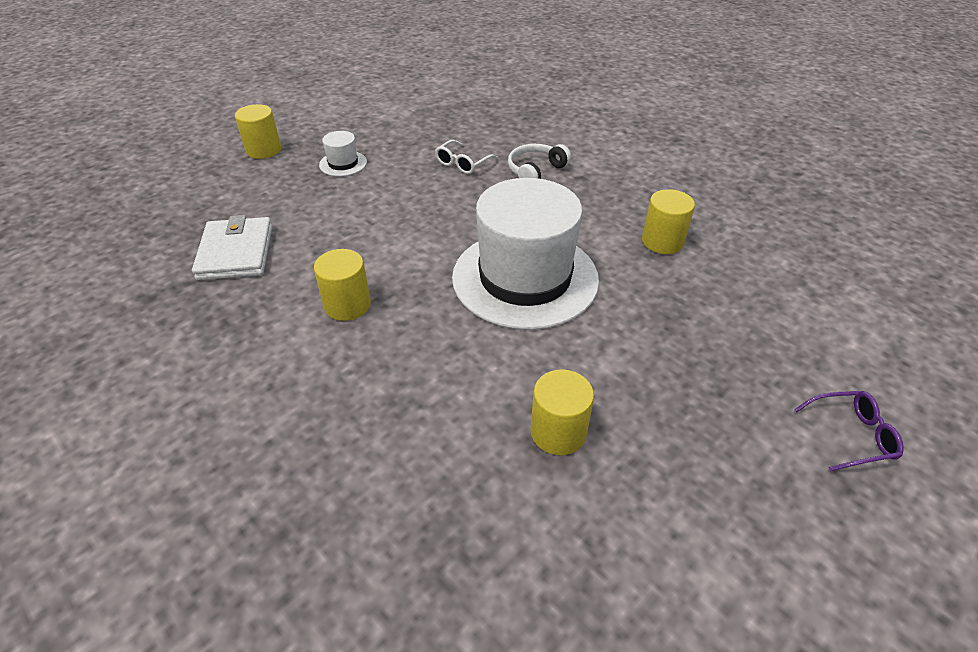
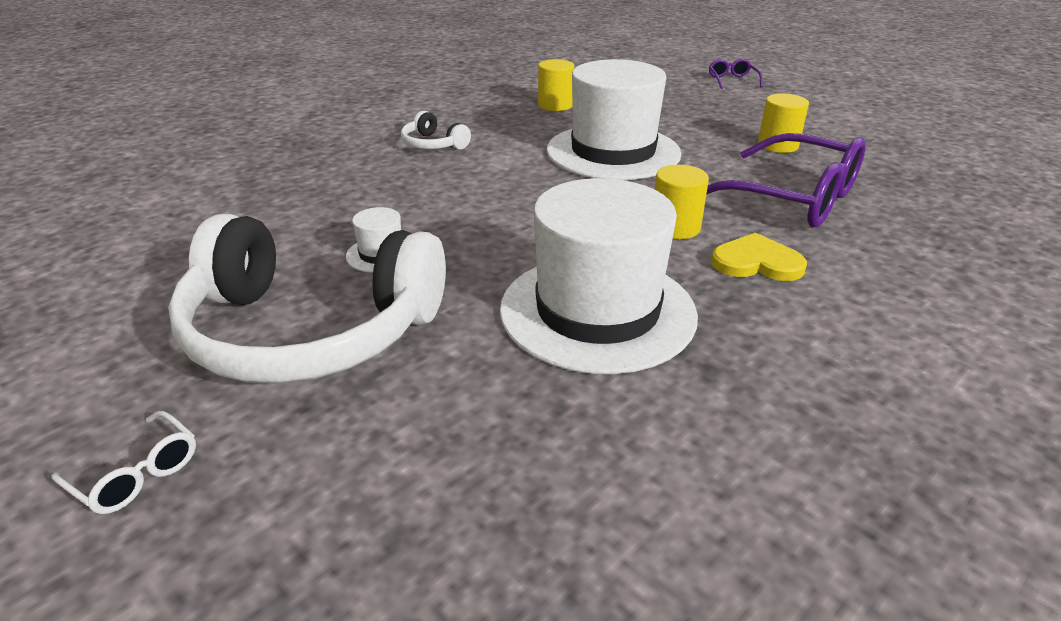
camera: 90 degrees left, 10 degrees down
(236, 252) = (597, 311): white wallet -> white hat
(264, 150) = (310, 330): yellow cylinder -> white headphones
(270, 349) = (756, 262): none -> yellow heart
(395, 406) = (790, 198): none -> purple glasses
(463, 163) = (405, 178): white glasses -> white glasses (135, 473)

